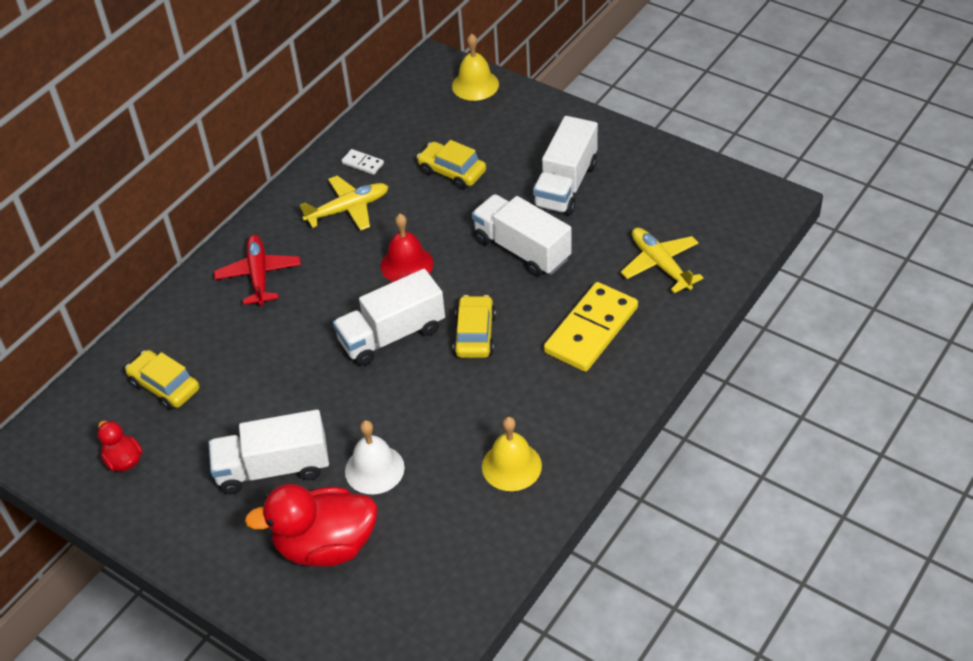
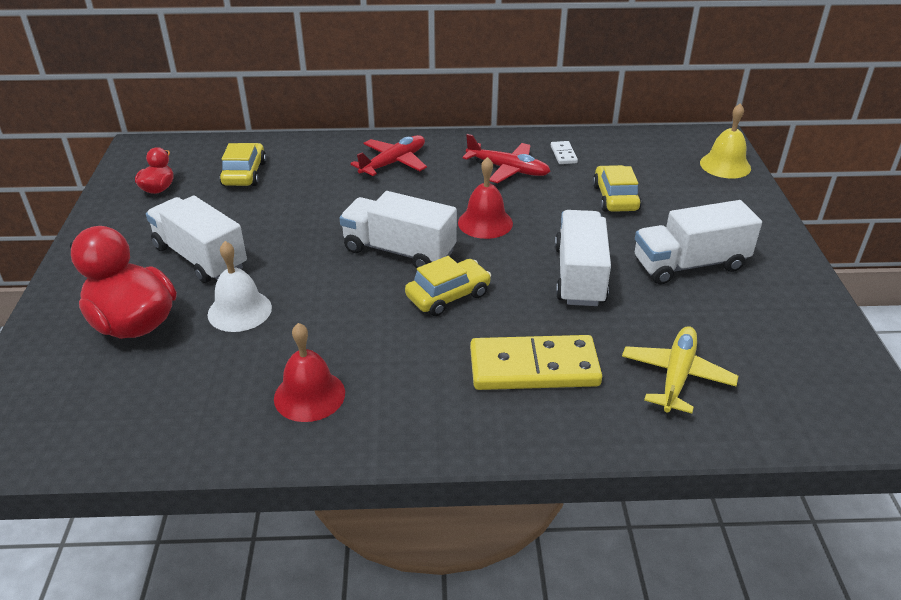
camera: 50 degrees right, 10 degrees down
(347, 209) = (507, 169): yellow plane -> red plane
(511, 466) = (309, 395): yellow bell -> red bell

